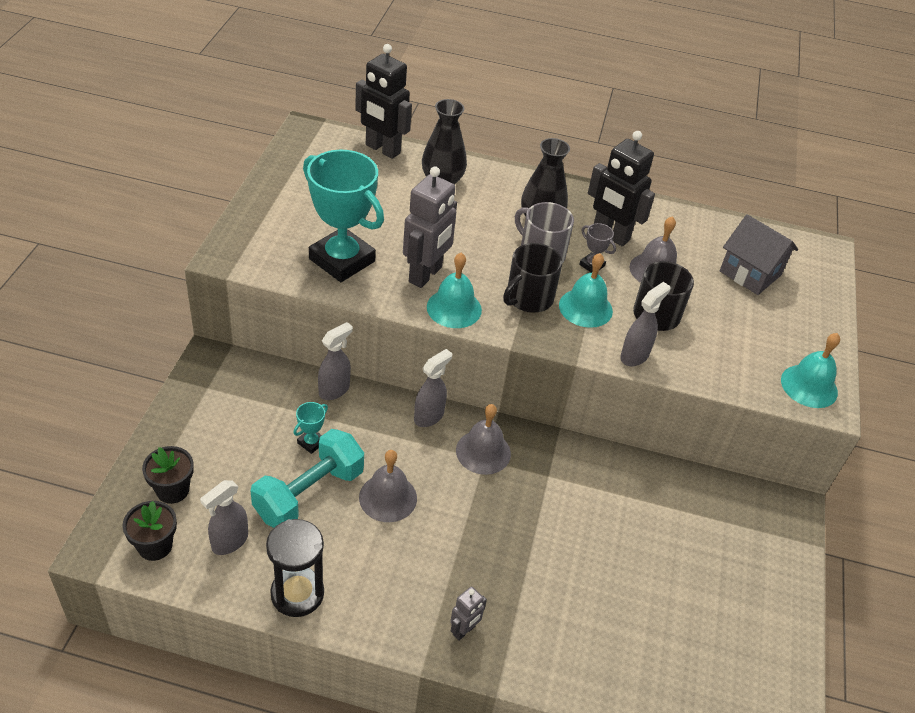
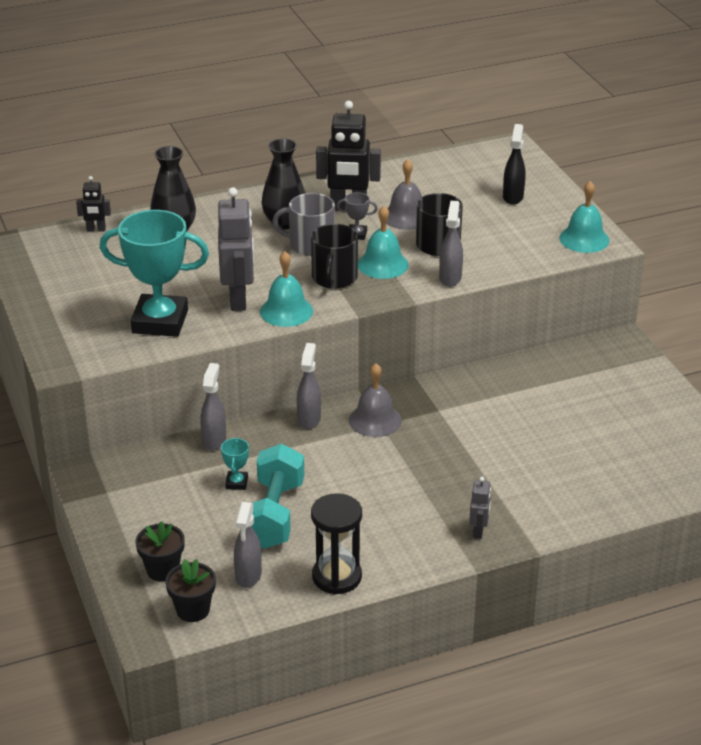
camera: 30 degrees left, 10 degrees down
(382, 149) = (96, 230): black robot -> black robot, size x0.51
(388, 497) = (336, 485): grey bell -> none
(750, 273) = (475, 186): grey house -> none
(778, 302) = (513, 197): none -> black spray bottle

